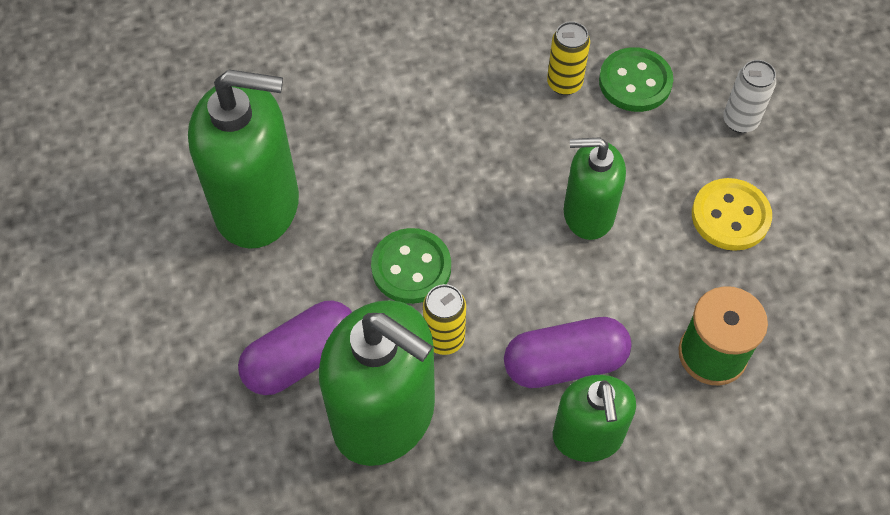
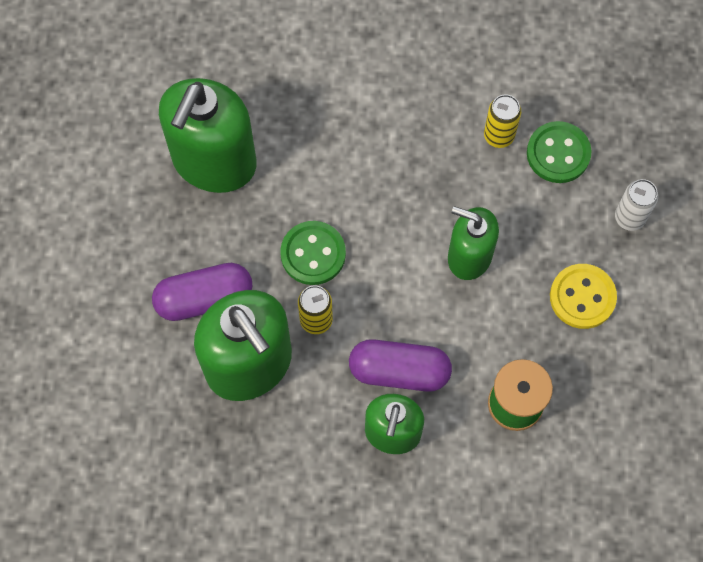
camera: 20 degrees right, 10 degrees up
(257, 205) = (214, 161): green soap dispenser -> green soap dispenser turned 90 degrees clockwise

